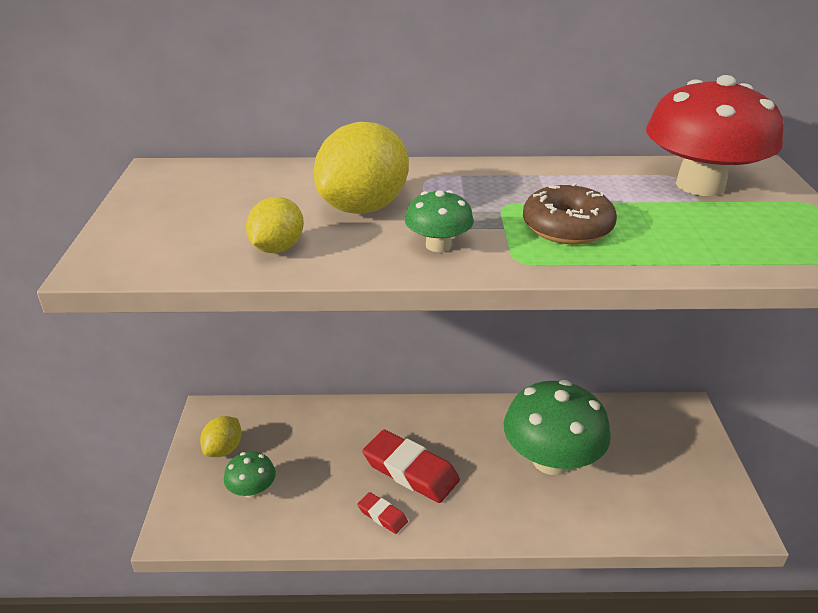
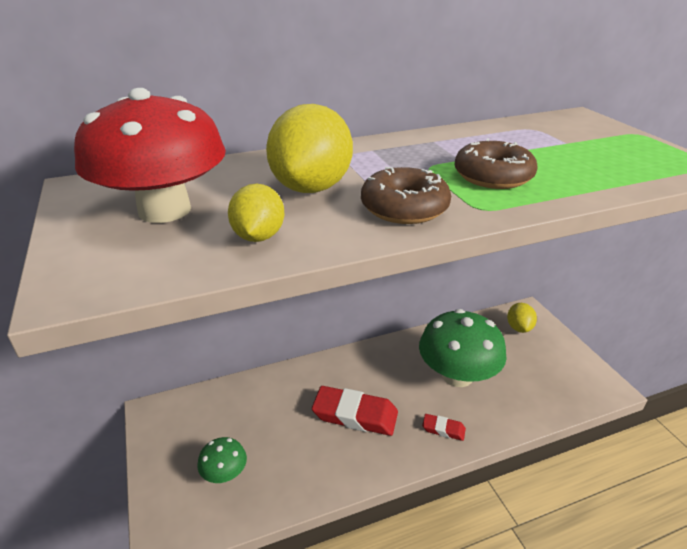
camera: 20 degrees left, 0 degrees up
(224, 449) = (181, 443): yellow lemon -> yellow lemon (519, 328)
(382, 515) = (350, 460): red eraser -> red eraser (443, 429)
(438, 245) = (404, 208): green mushroom -> brown donut
(700, 185) = (555, 132): red mushroom -> red mushroom (165, 210)

